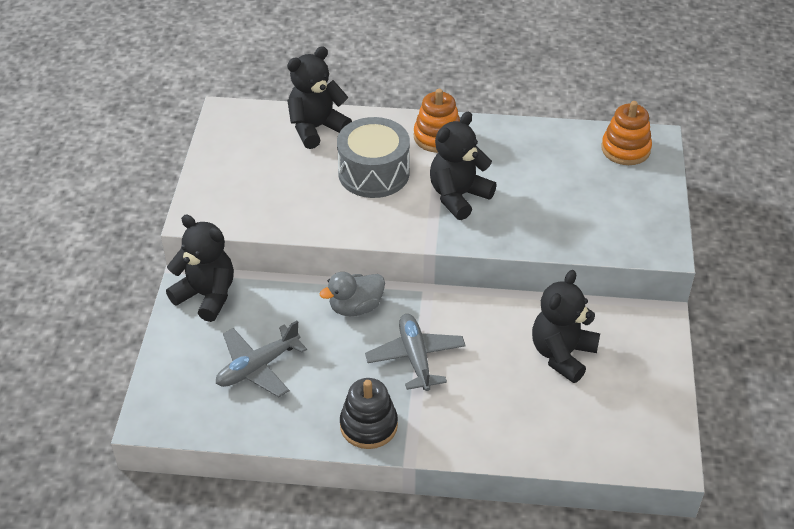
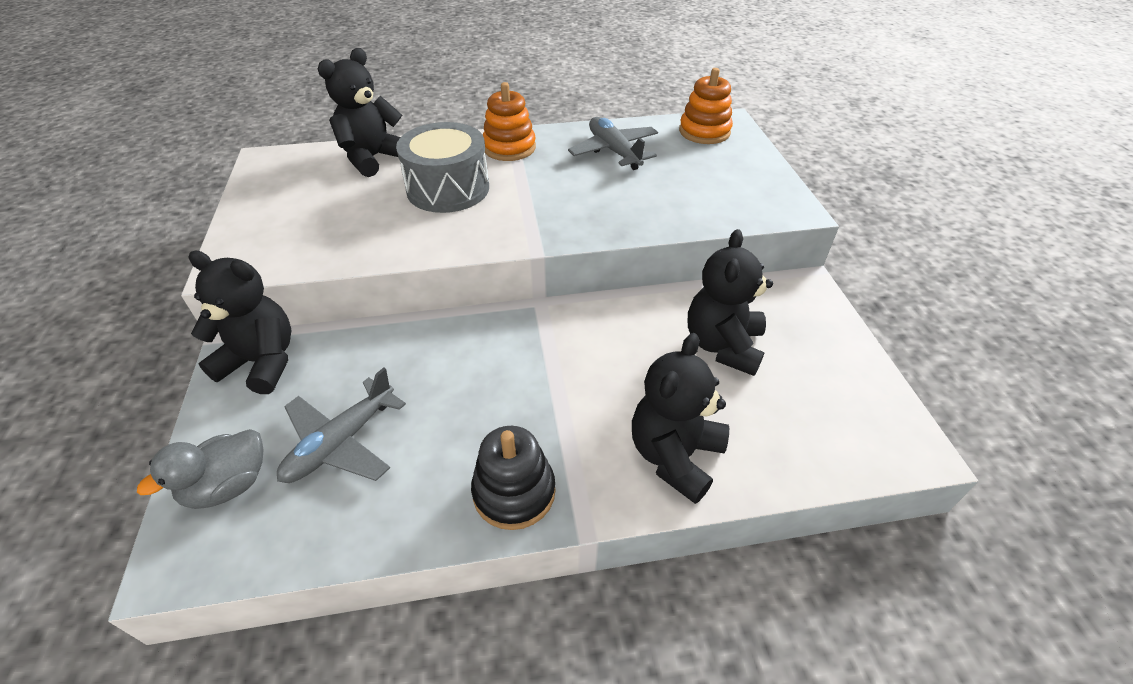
camera: 15 degrees left, 0 degrees up
(355, 307) = (459, 339): grey duck -> grey duck (228, 485)
(415, 357) = (550, 385): grey plane -> grey plane (614, 151)
(458, 196) = (551, 196): black teddy bear -> black teddy bear (674, 456)

